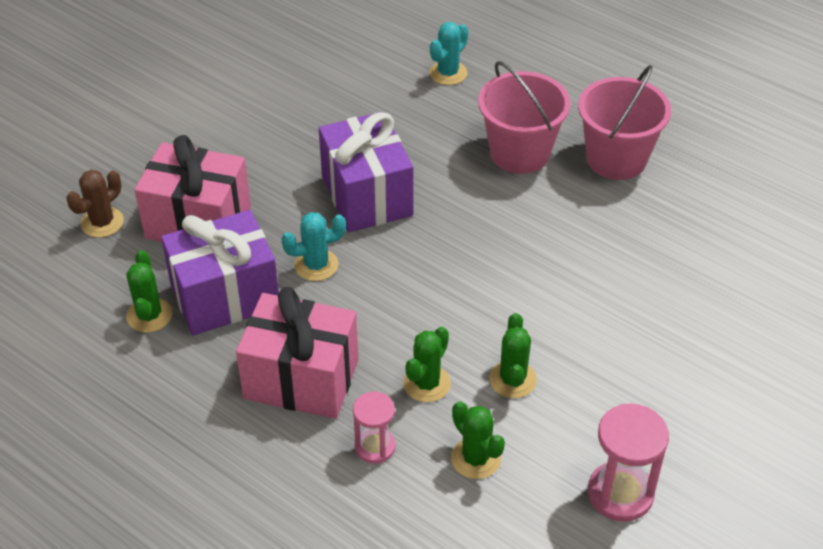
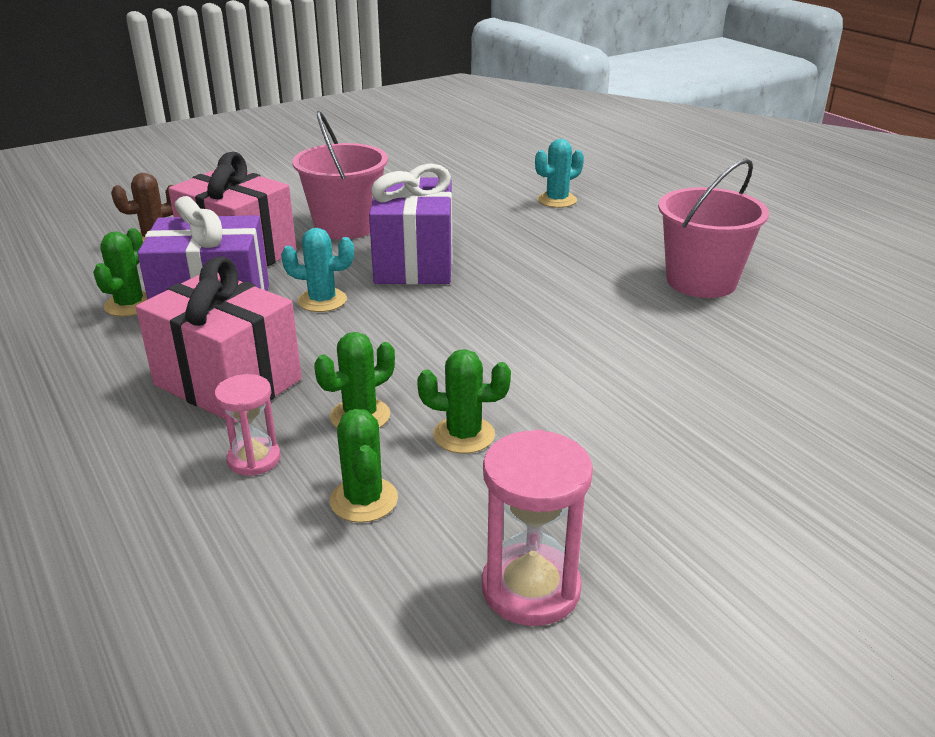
camera: 20 degrees right, 15 degrees down
(512, 380) = (464, 435): green cactus -> green cactus turned 75 degrees clockwise
(520, 153) = (595, 260): pink bucket -> pink bucket (345, 226)

